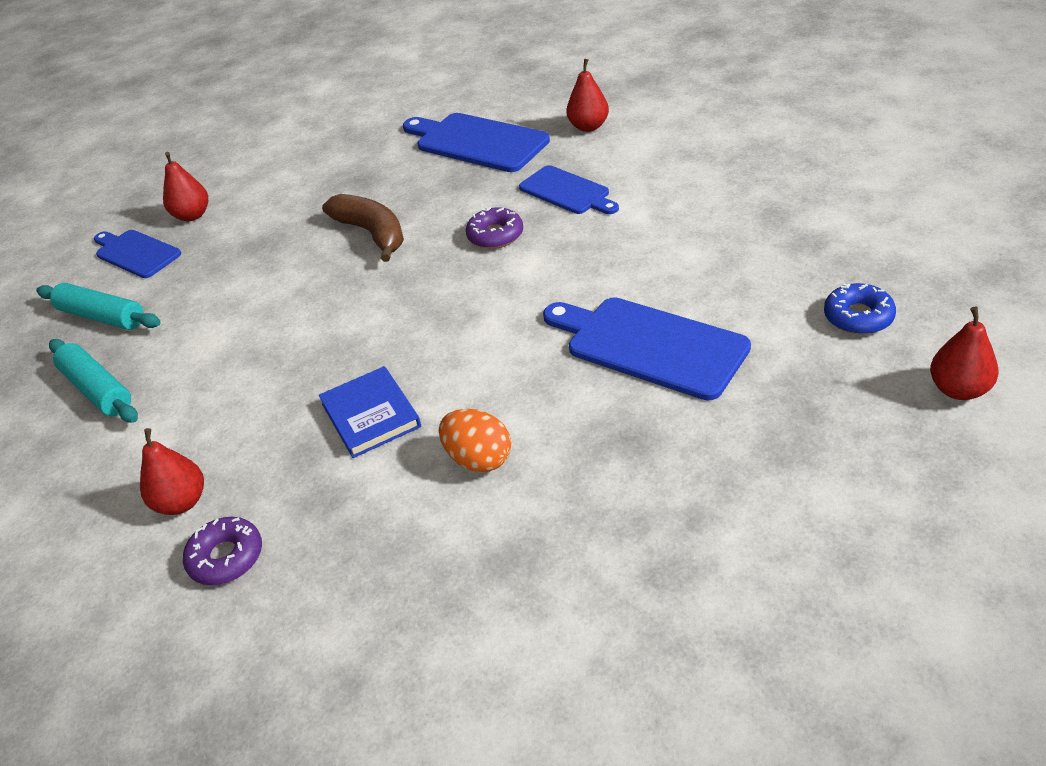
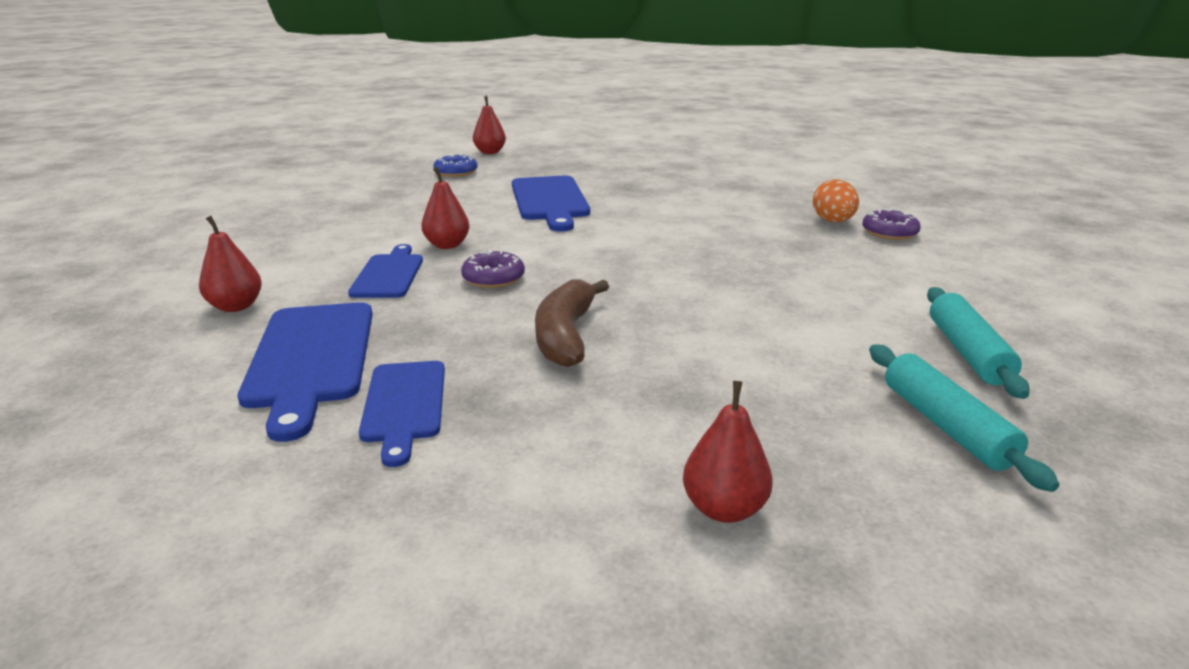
camera: 140 degrees left, 15 degrees down
(136, 253) = (858, 498): blue cutting board -> blue cutting board (404, 405)
(182, 502) = (908, 260): red pear -> red pear (447, 245)
(371, 415) = (740, 241): blue book -> none
(479, 459) = (705, 207): orange egg -> orange egg (833, 221)

